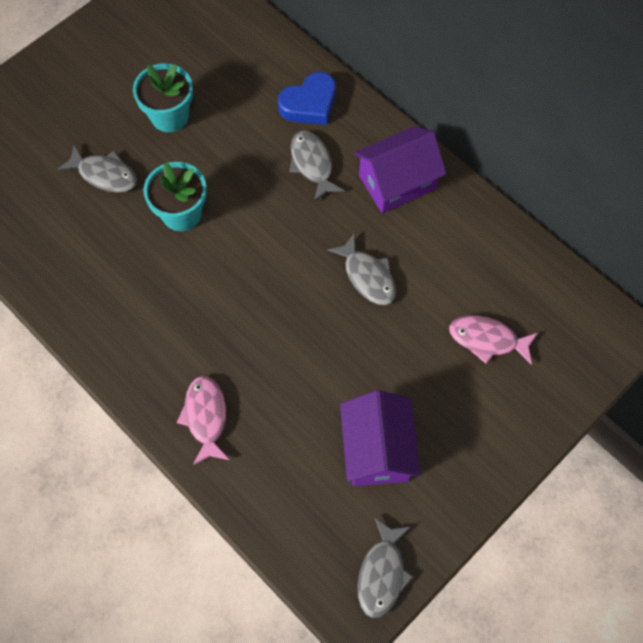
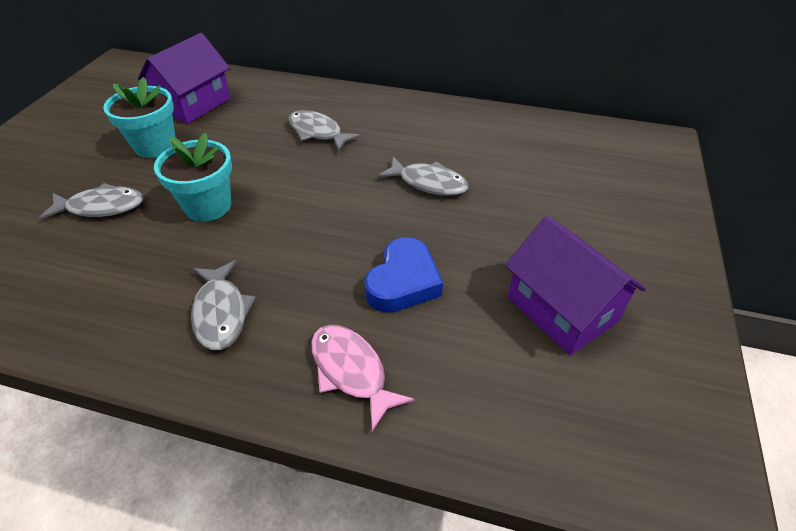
camera: 30 degrees left, 20 degrees down
(309, 104) = (287, 100): blue heart -> blue heart (403, 282)
(382, 573) = (685, 430): grey fish -> grey fish (221, 312)
(397, 182) = (401, 119): purple house -> purple house (194, 104)
(487, 339) = (570, 184): pink fish -> none

